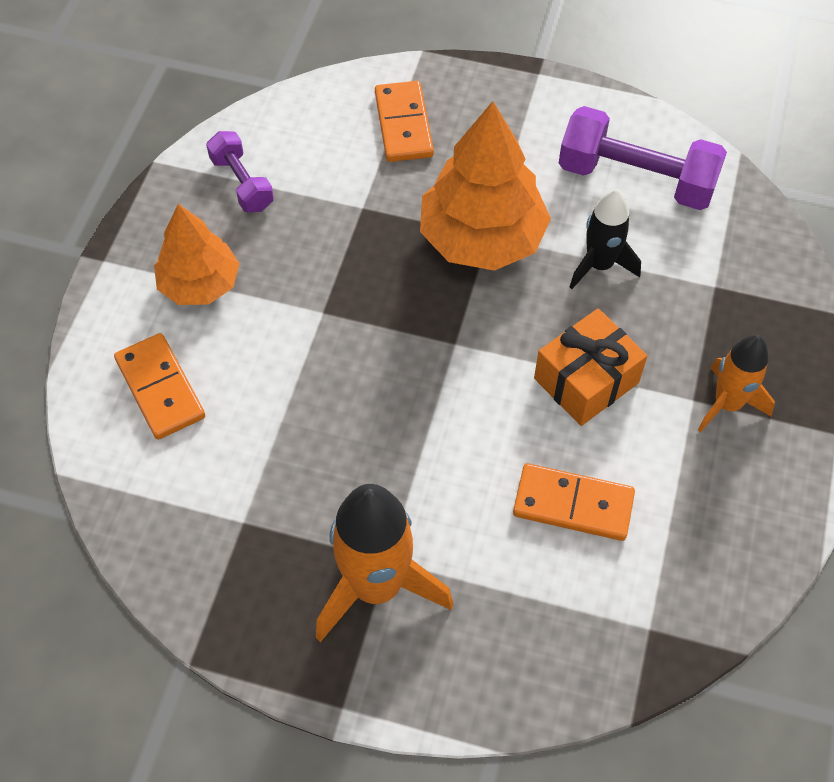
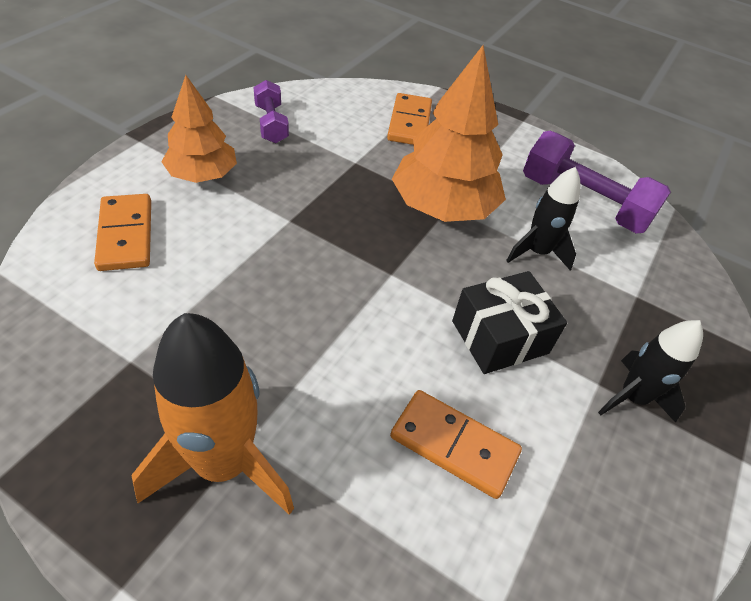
camera: 10 degrees right, 10 degrees down
(586, 380) = (500, 337): orange gift -> black gift
(727, 404) = (632, 397): orange rocket -> black rocket

